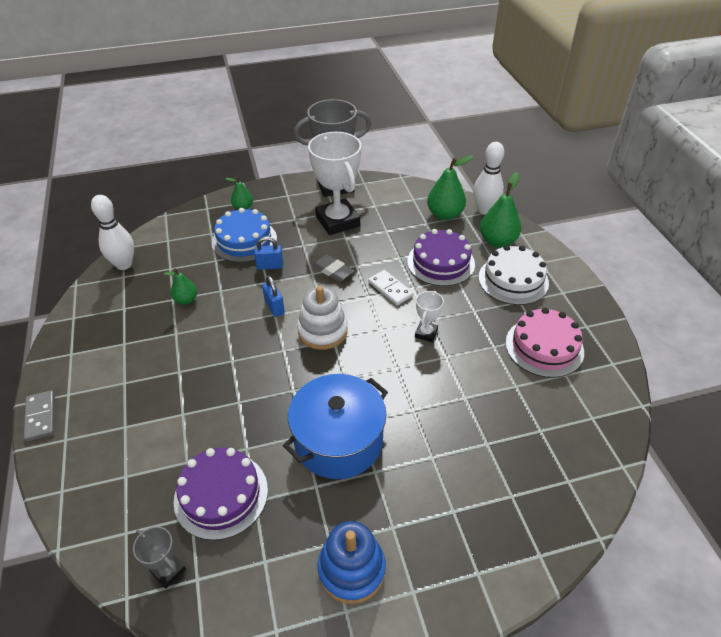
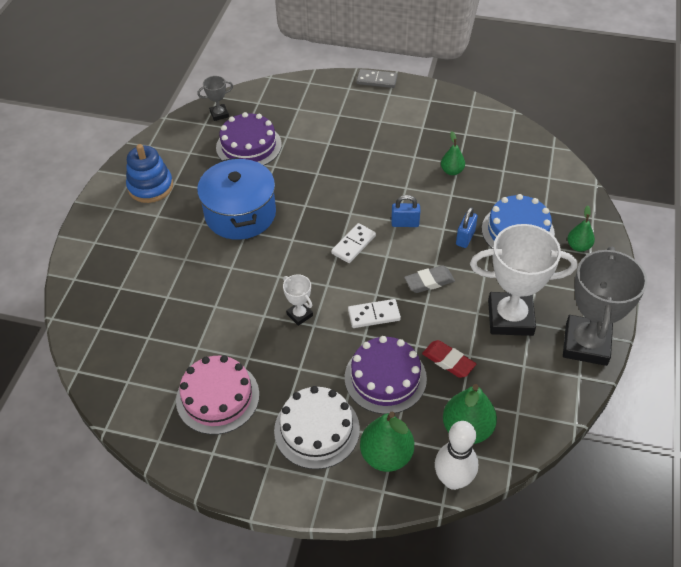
camera: 120 degrees right, 5 degrees up
(124, 264) = (526, 143): white bowling pin -> none
(322, 331) = (353, 244): white stacking toy -> white domino
(400, 238) = (448, 361): none -> red eraser

